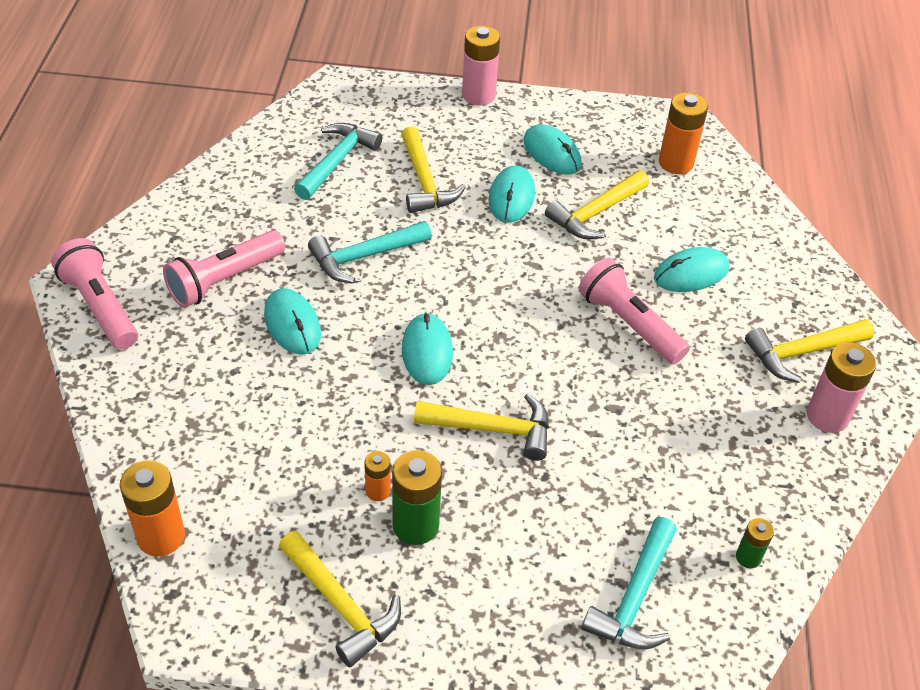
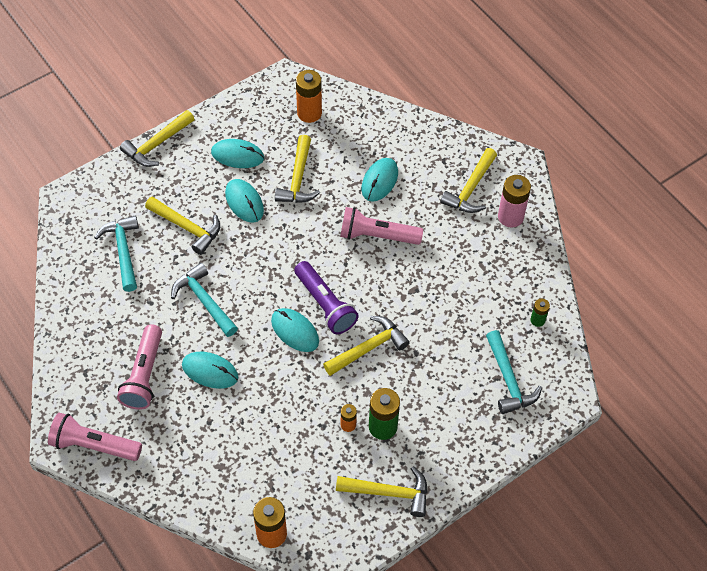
camera: 40 degrees left, 10 degrees up
(364, 256) = (204, 301): turquoise hammer -> turquoise hammer turned 120 degrees clockwise
(478, 95) = (157, 144): pink battery -> yellow hammer
(491, 350) = (325, 305): none -> purple flashlight

